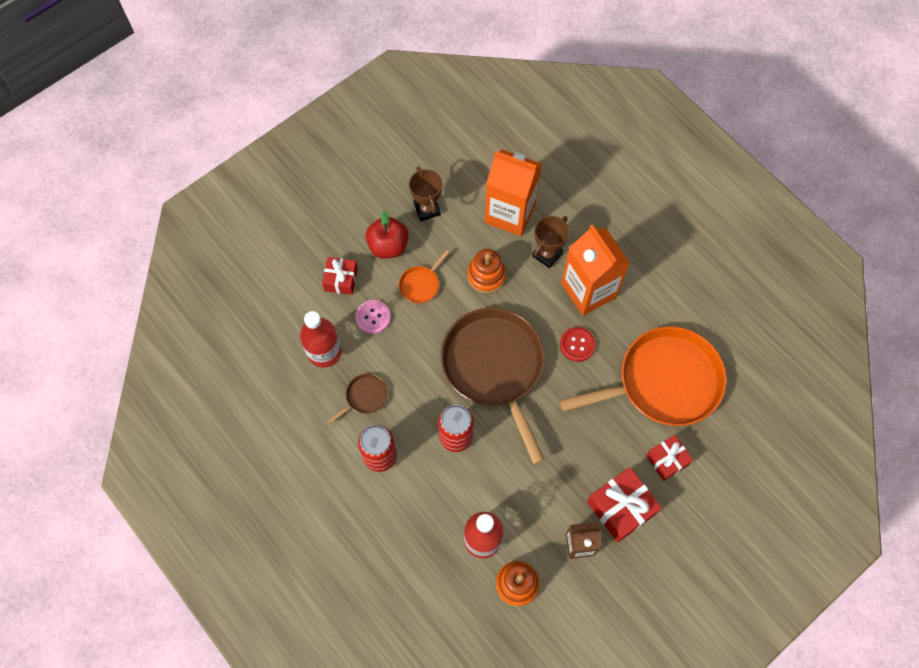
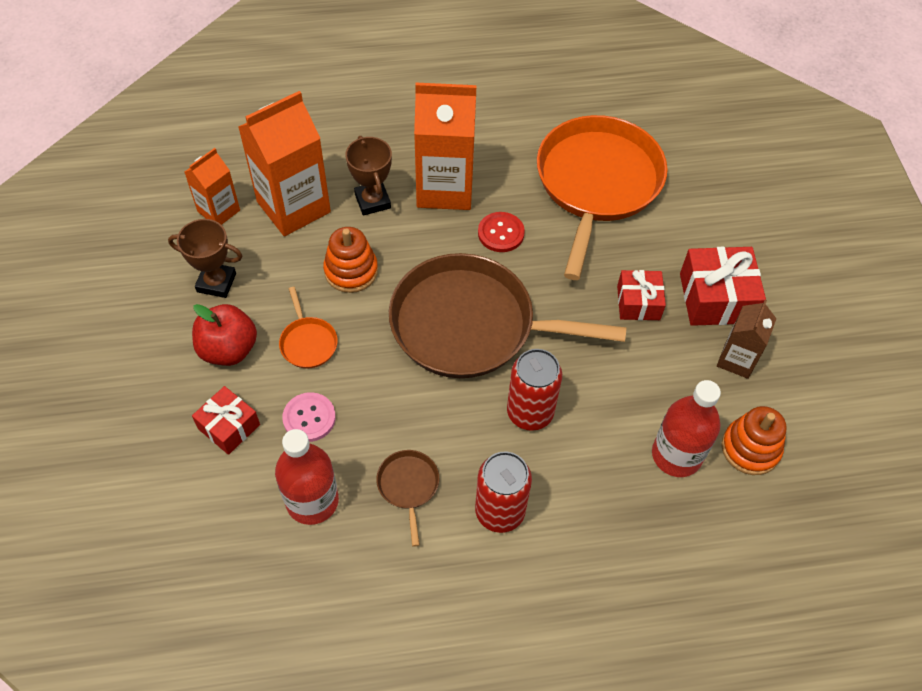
camera: 60 degrees left, 10 degrees down
(477, 175) = (218, 211): none -> orange carton
(667, 460) = (686, 228): red gift -> red gift (638, 303)

